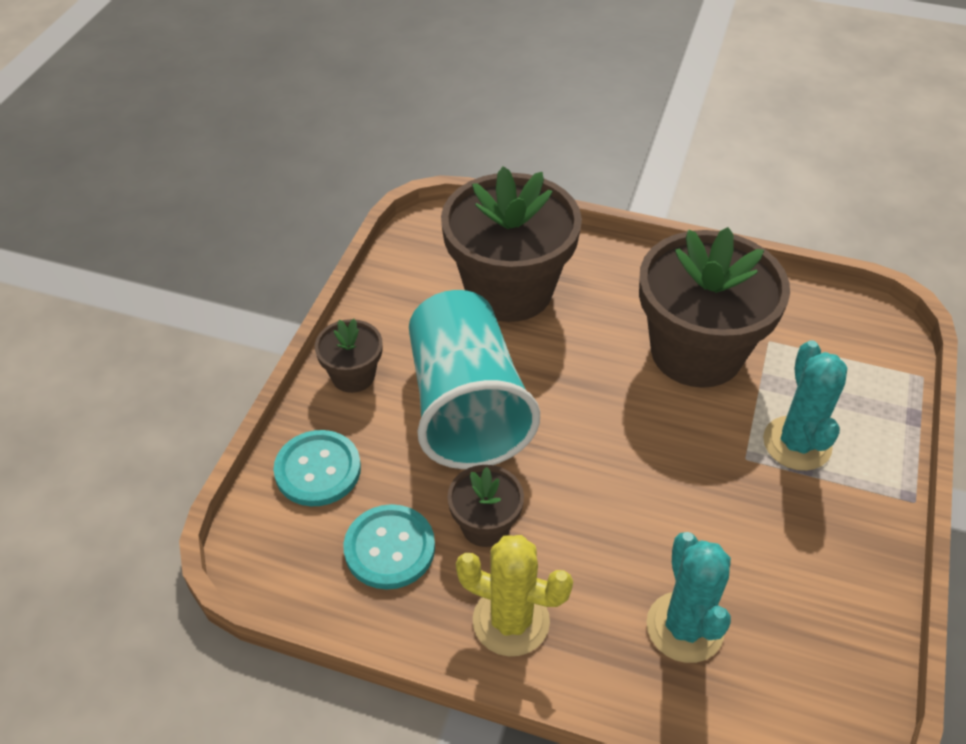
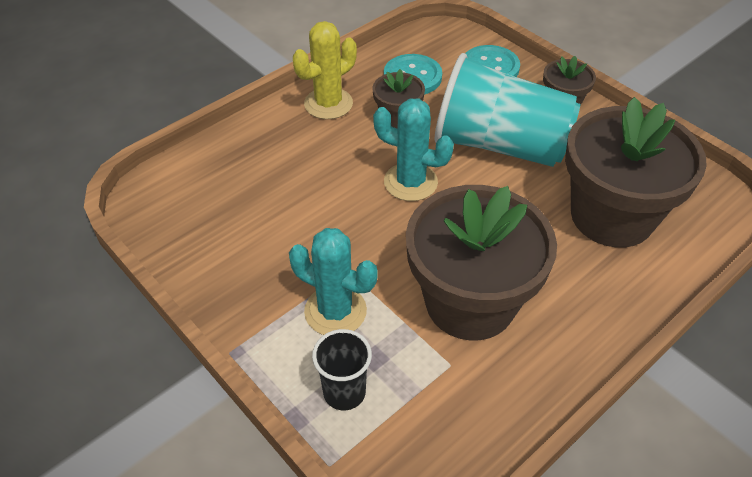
camera: 120 degrees right, 0 degrees up
(685, 627) = (260, 169): turquoise cactus -> turquoise cactus (410, 182)
(861, 397) = (344, 392): none -> black cup

